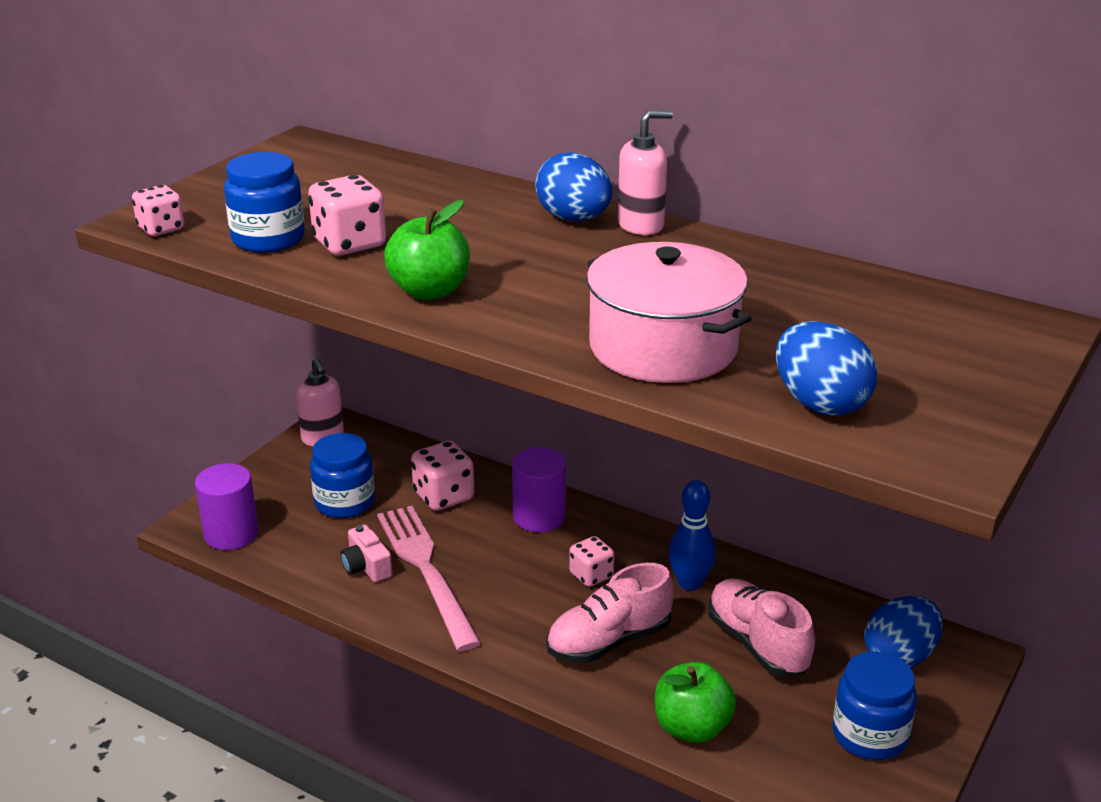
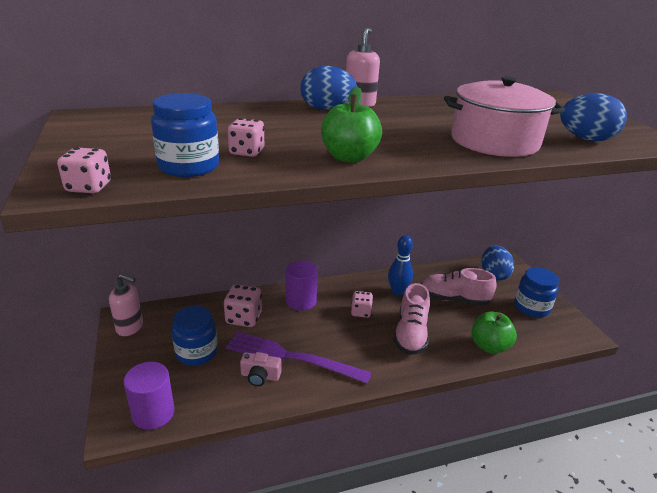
camera: 50 degrees left, 0 degrees up
(349, 244) = (247, 152): pink dice -> pink dice, size x0.65
(426, 570) = (291, 357): pink fork -> purple fork

